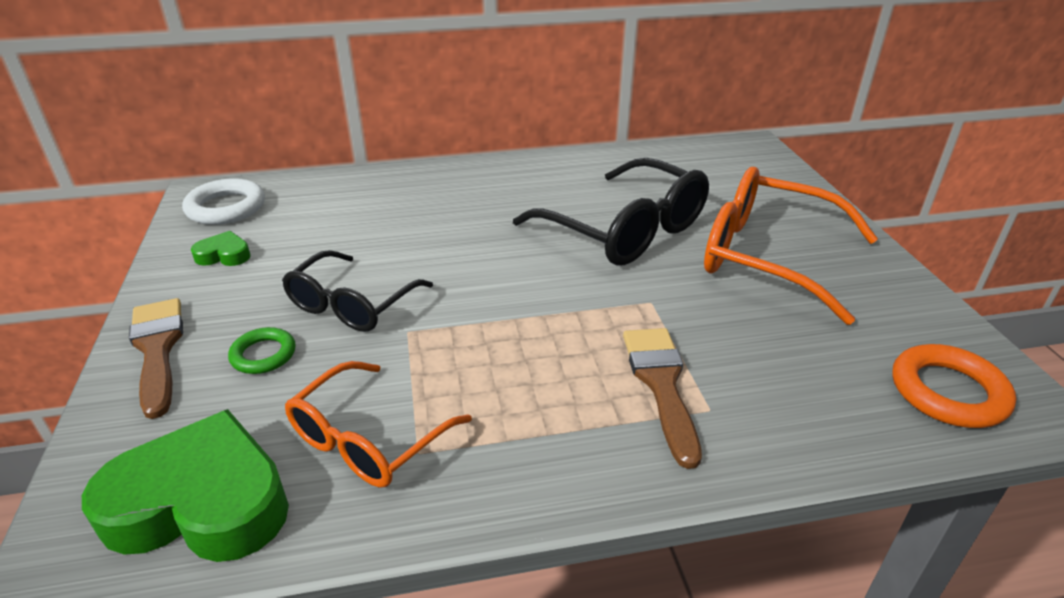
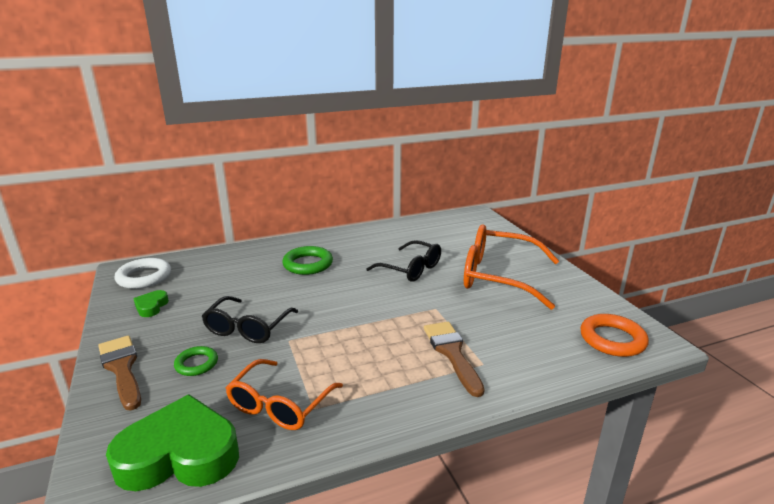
camera: 10 degrees left, 10 degrees down
(224, 255) = (151, 306): green heart -> green heart turned 75 degrees counterclockwise
(466, 208) = (308, 264): none -> green ring
(625, 230) = (411, 269): black glasses -> black glasses, size x0.63

